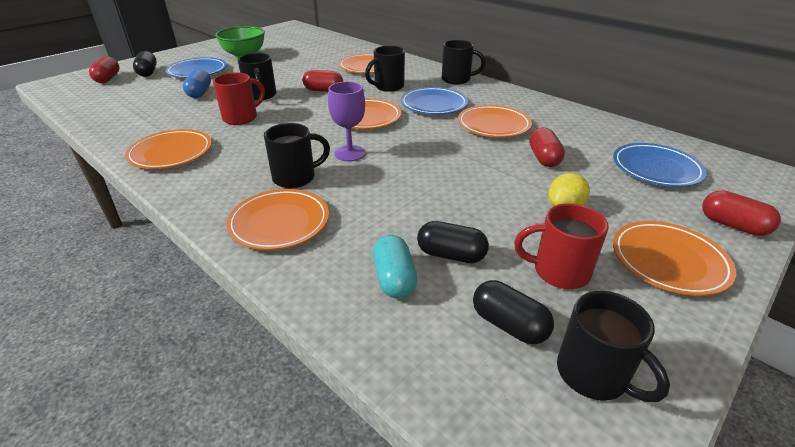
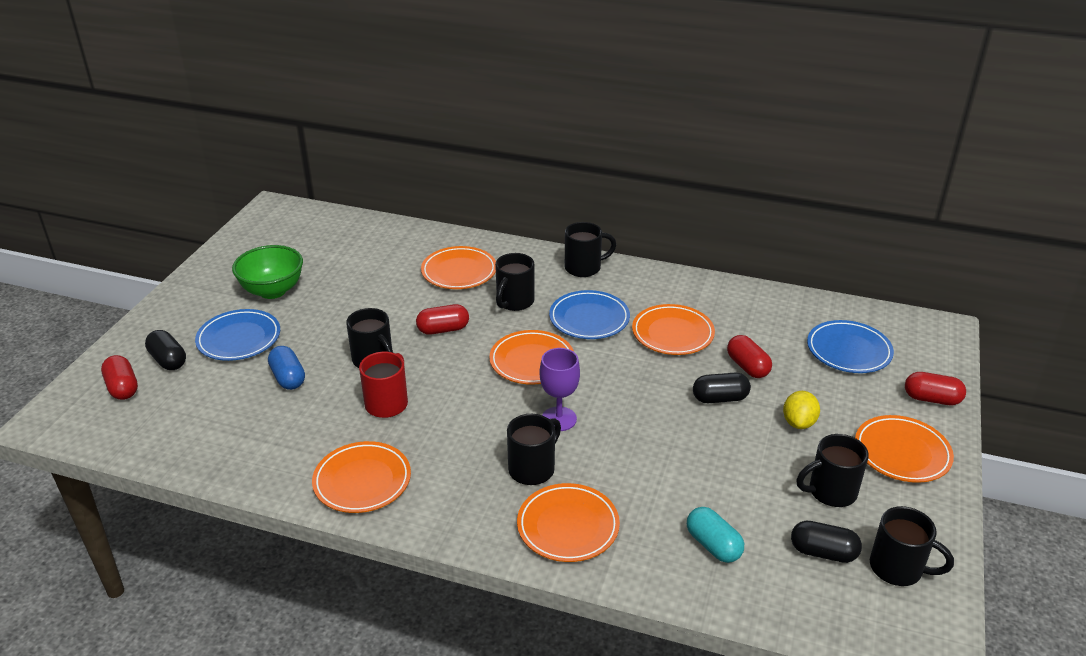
camera: 25 degrees left, 0 degrees up
(451, 255) = (740, 506): black capsule -> black capsule (720, 398)
(559, 272) = (830, 492): red mug -> black mug

